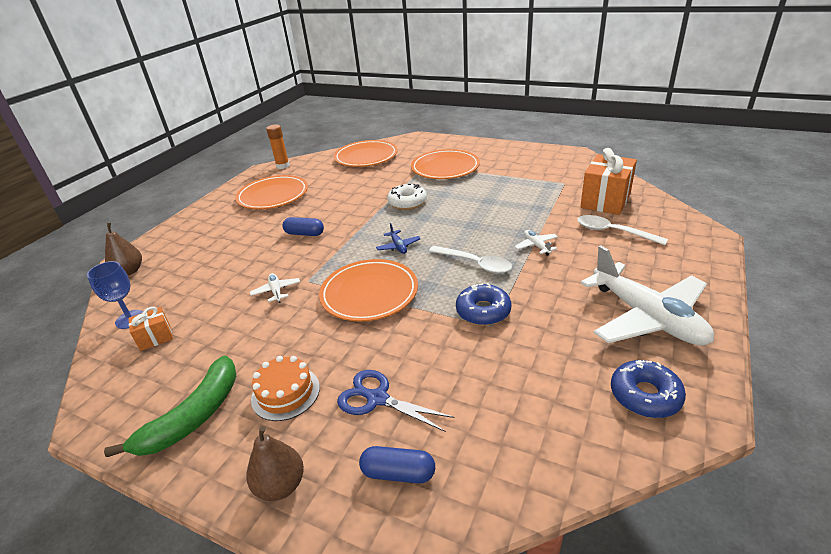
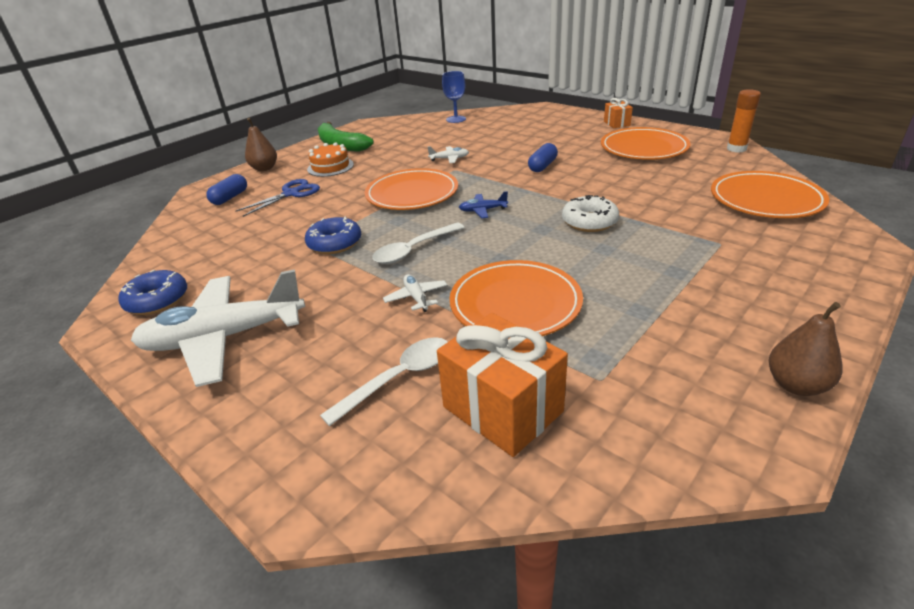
camera: 105 degrees right, 0 degrees up
(129, 271) = (522, 111): brown pear -> brown pear (796, 385)
(155, 338) = (427, 128): orange gift -> orange gift (616, 123)
(445, 168) = (706, 261): orange plate -> orange plate (515, 304)
(536, 246) = (416, 297): white plane -> white plane turned 105 degrees counterclockwise

